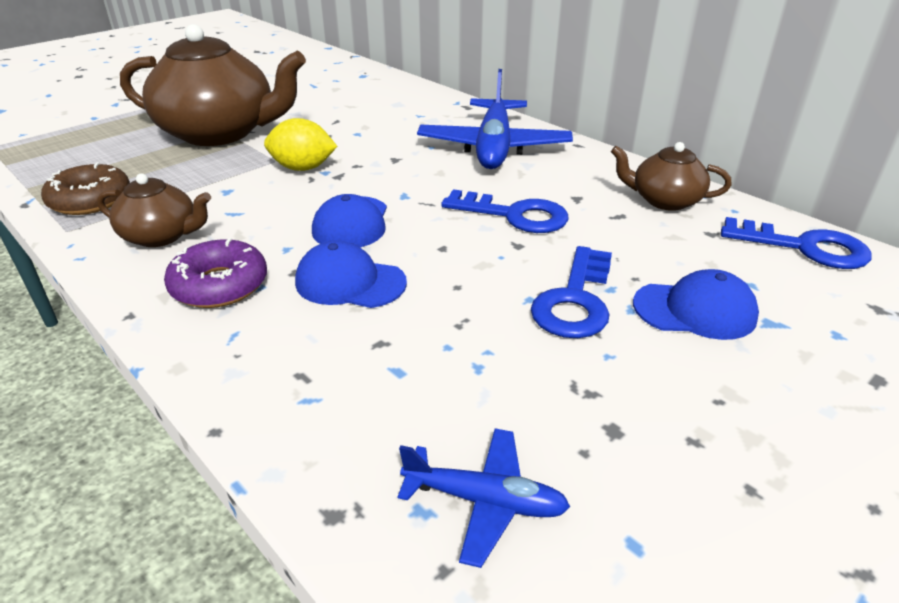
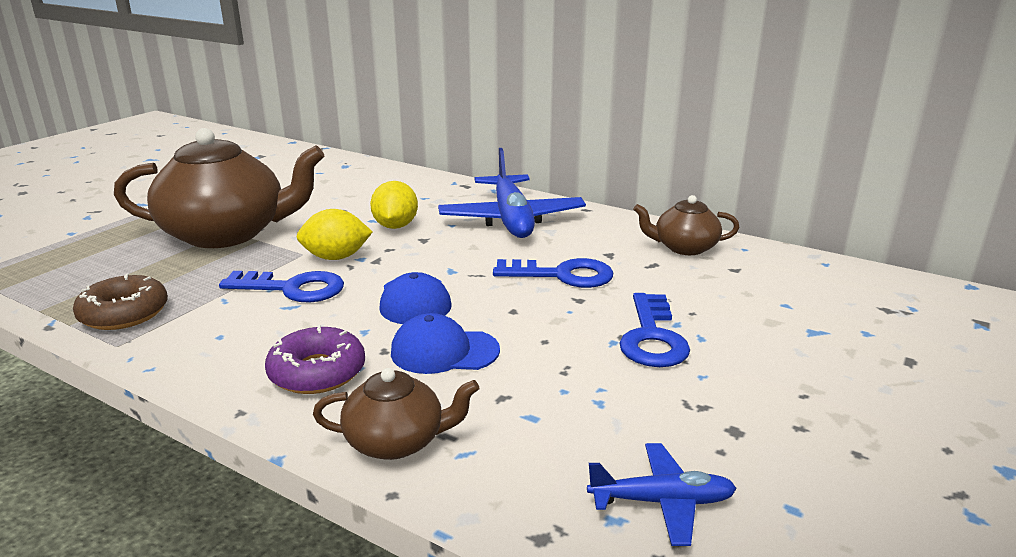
camera: 15 degrees left, 10 degrees down
(161, 236) = (227, 337): brown teapot -> brown teapot (396, 441)
(376, 142) = (395, 226): none -> yellow lemon
(695, 310) = (752, 331): blue cap -> none
(804, 247) = (812, 271): blue key -> blue key (292, 289)

